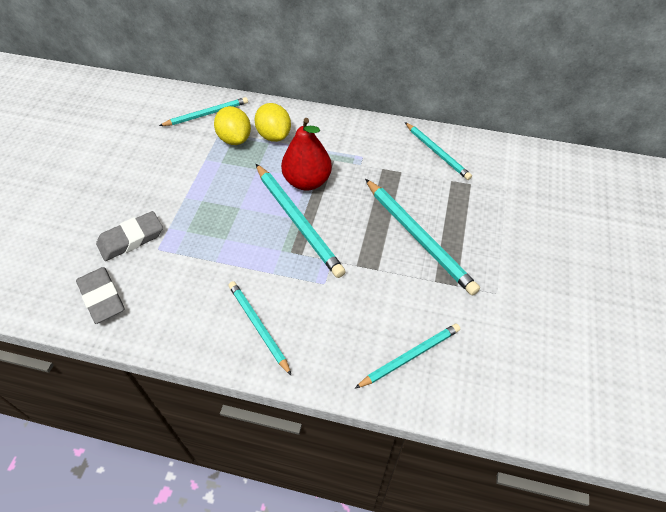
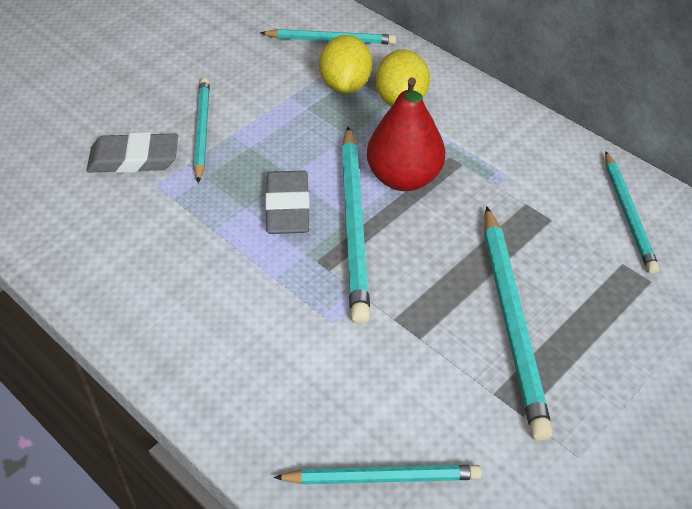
camera: 30 degrees right, 5 degrees down
(102, 297) = (55, 213): grey eraser -> grey eraser (287, 207)
(258, 327) = (208, 336): turquoise pencil -> turquoise pencil (202, 130)

